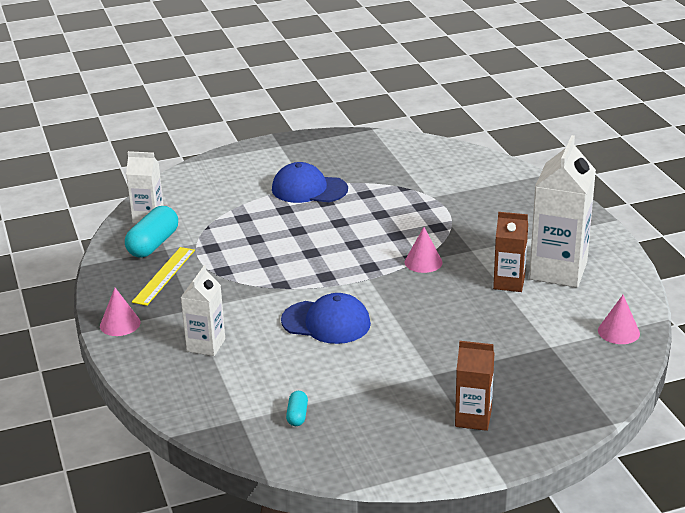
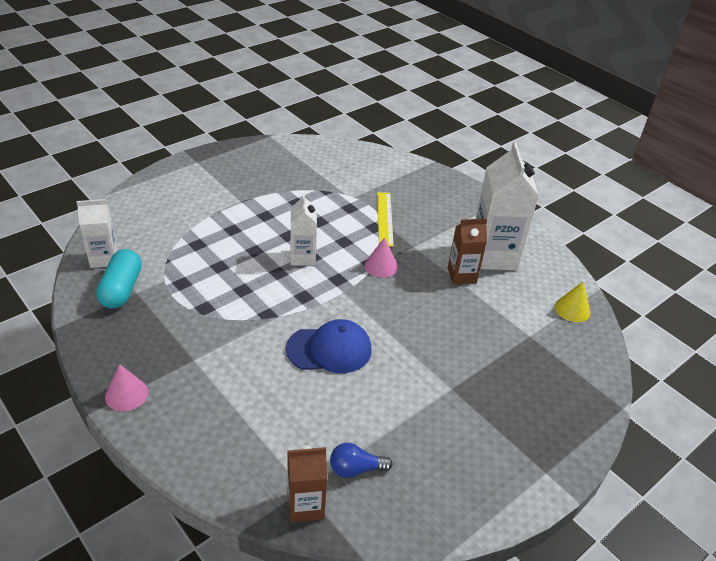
camera: 25 degrees left, 10 degrees up
(164, 275) = (148, 325): yellow ruler -> yellow ruler (384, 218)
(206, 345) = (227, 402): white carton -> white carton (302, 257)
(297, 415) = (355, 469): turquoise capsule -> blue light bulb
(309, 189) = (244, 204): blue cap -> none
(473, 418) = (511, 431): brown carton -> brown carton (305, 505)
(618, 332) = (572, 309): pink cone -> yellow cone

